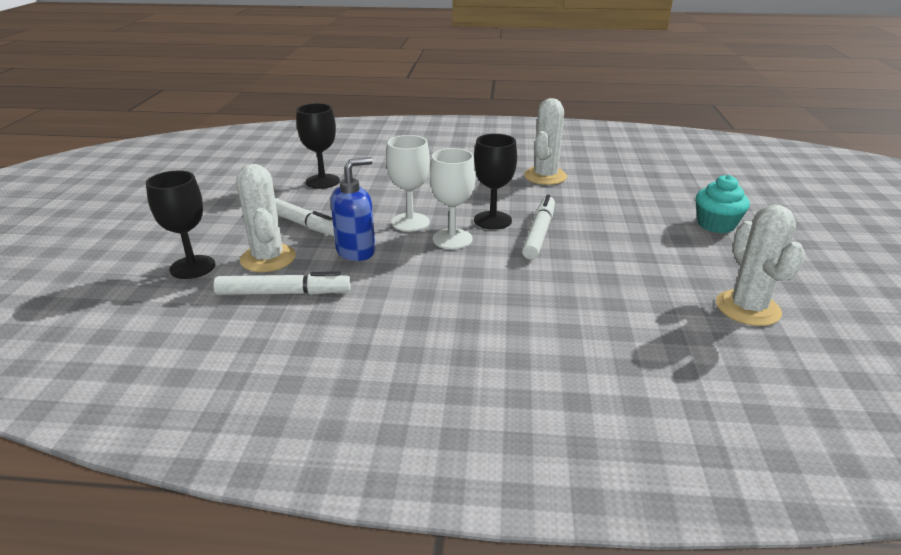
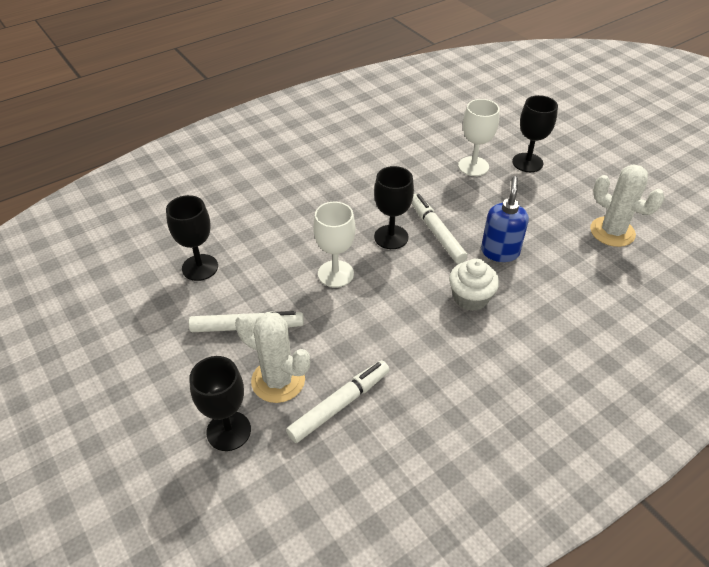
camera: 40 degrees left, 15 degrees up
(356, 251) = (335, 329): blue soap dispenser -> blue soap dispenser (500, 252)
(452, 239) = (387, 273): white goblet -> white goblet (473, 166)
(502, 285) = (470, 298): none -> white cupcake
(545, 176) = (371, 166): white cactus -> none
(716, 225) = (527, 162): turquoise cupcake -> black goblet

